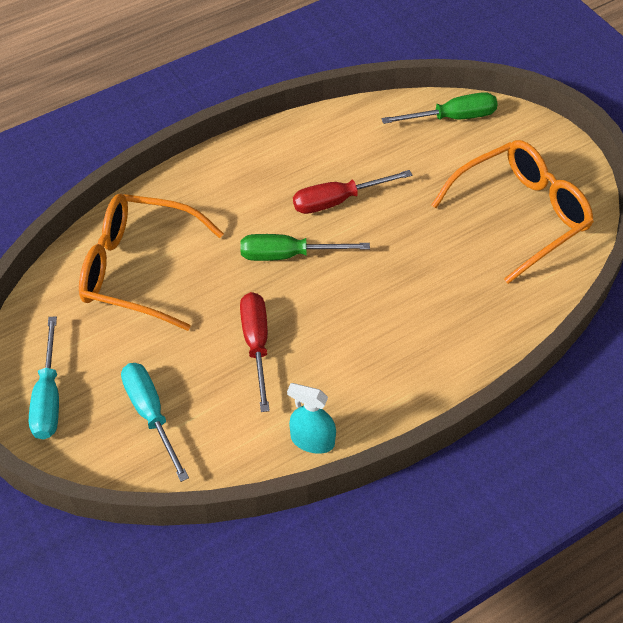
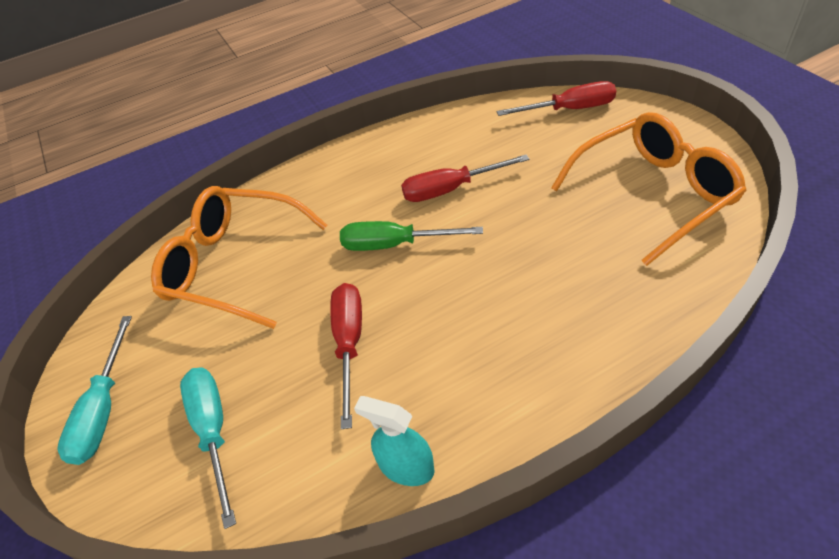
camera: 10 degrees right, 5 degrees down
(452, 118) = (569, 109): green screwdriver -> red screwdriver

